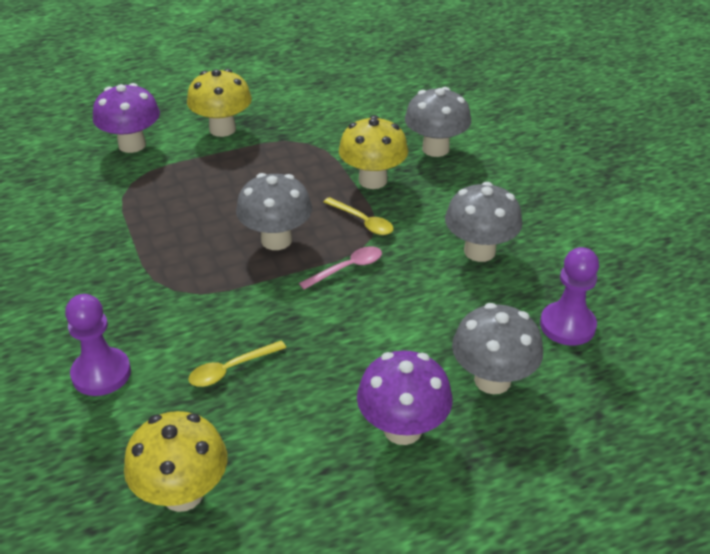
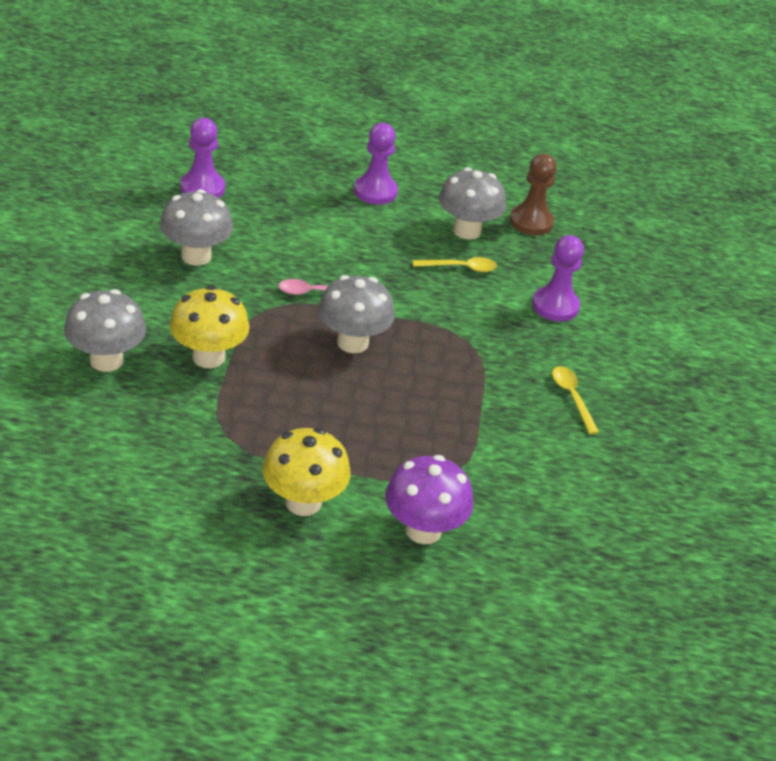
camera: 155 degrees left, 0 degrees up
(183, 493) = (531, 222): yellow mushroom -> brown pawn
(362, 222) = (262, 323): yellow spoon -> yellow spoon (572, 397)
(402, 429) = (375, 192): purple mushroom -> purple pawn
(492, 380) = (292, 187): grey mushroom -> grey mushroom (467, 231)

